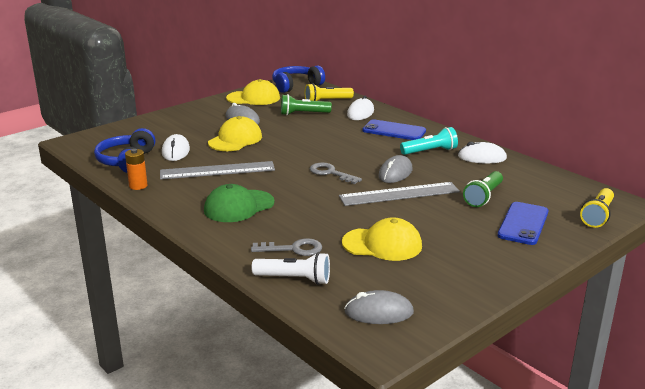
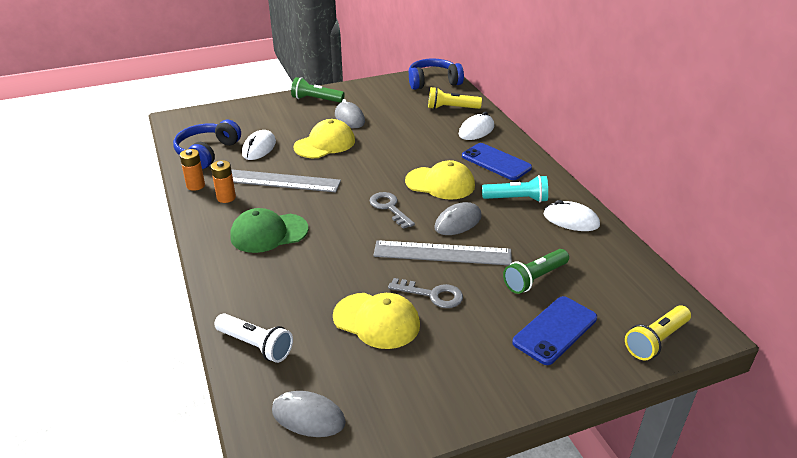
camera: 20 degrees right, 10 degrees up
(176, 189) = (226, 197): none -> orange battery
(253, 98) = (379, 92): yellow cap -> yellow cap (440, 183)
(293, 249) = (283, 304): grey key -> grey key (432, 295)
(303, 114) = (415, 121): green flashlight -> green flashlight (316, 99)

